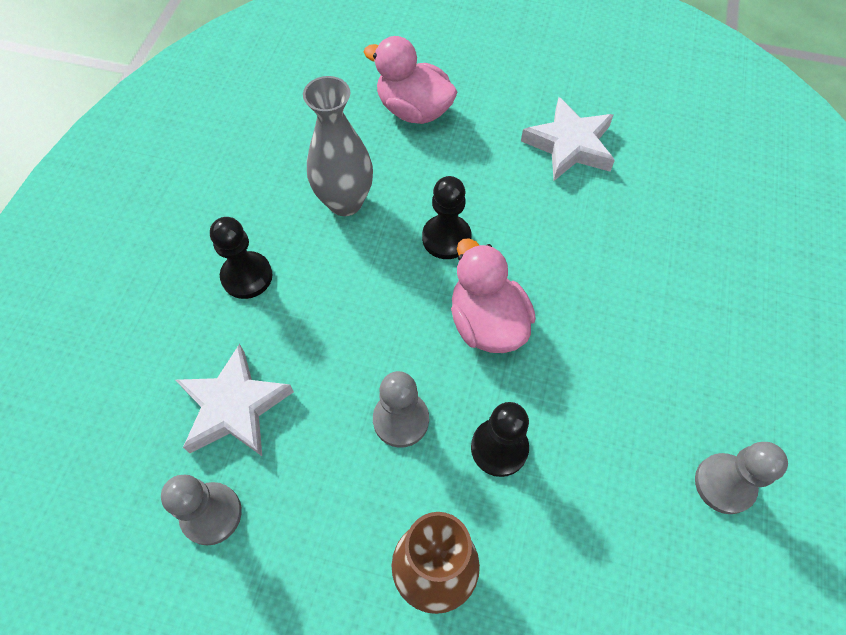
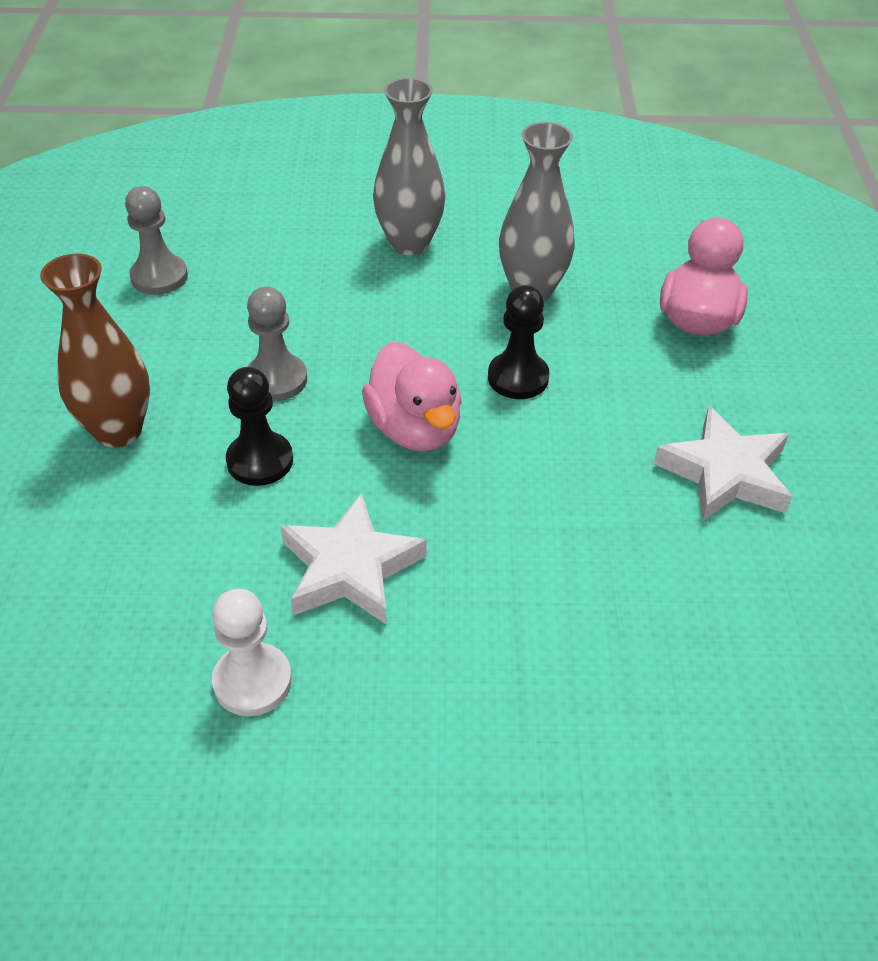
camera: 75 degrees right, 15 degrees down
(234, 407) = (265, 267): white star -> white star (350, 568)
(247, 276) = (409, 243): black pawn -> grey vase
(487, 322) = (415, 429): pink duck -> pink duck turned 105 degrees clockwise
(724, 484) = (252, 681): grey pawn -> white pawn

